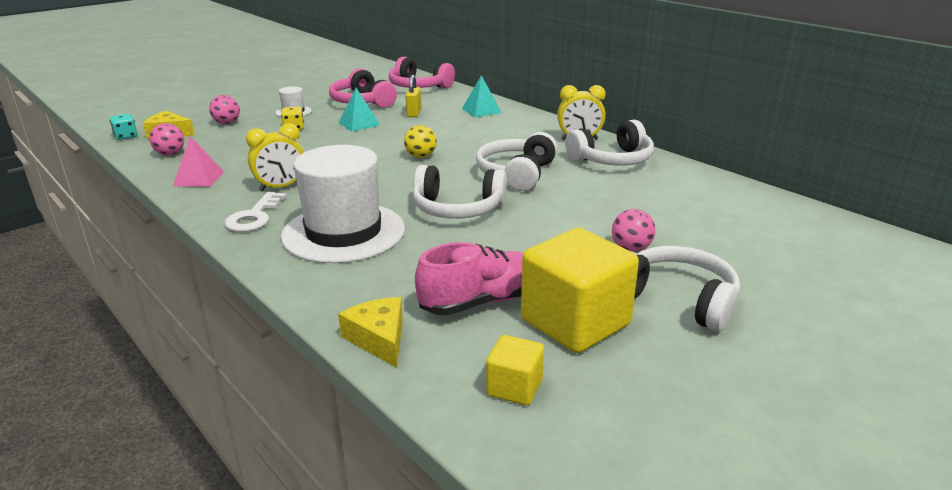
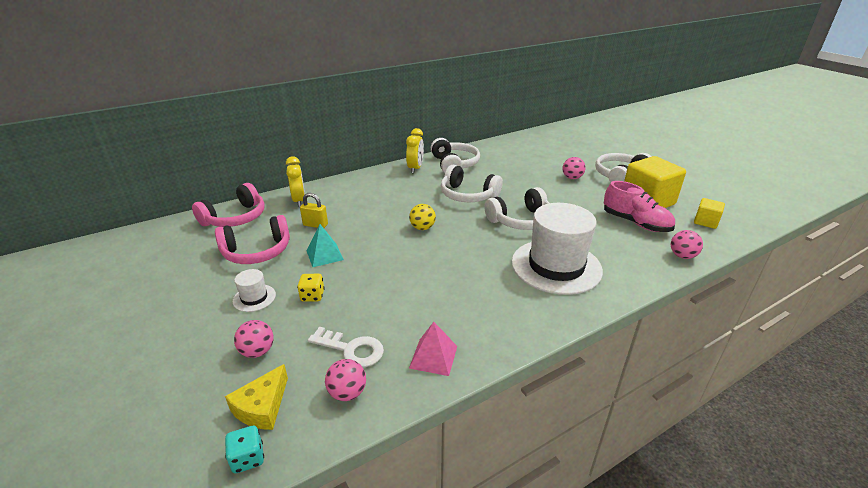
camera: 80 degrees left, 5 degrees up
(254, 217) = (528, 311): white key -> white key (352, 349)
(281, 187) = (469, 299): yellow clock -> yellow clock (299, 201)
(379, 339) = (682, 256): yellow cheese -> pink ball
(457, 209) = (521, 220): white headphones -> white headphones turned 45 degrees clockwise
(481, 110) = (330, 195): turquoise pyramid -> none
(481, 302) = (635, 223): pink shoe -> pink shoe turned 150 degrees clockwise

